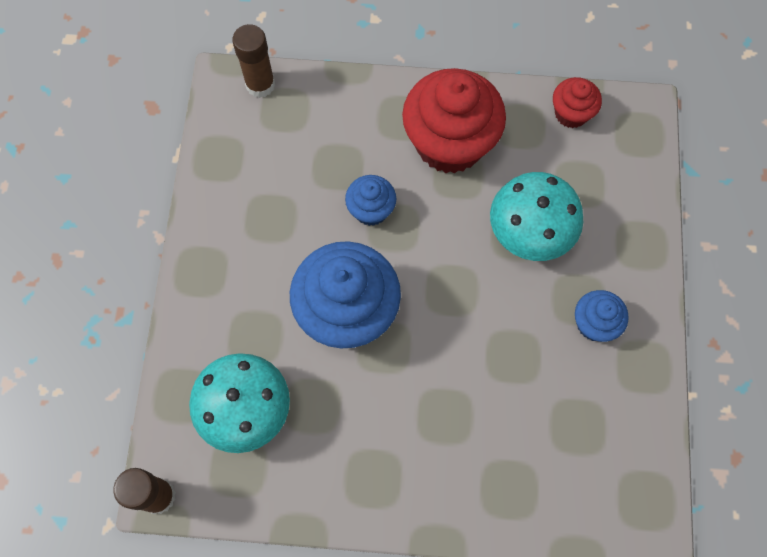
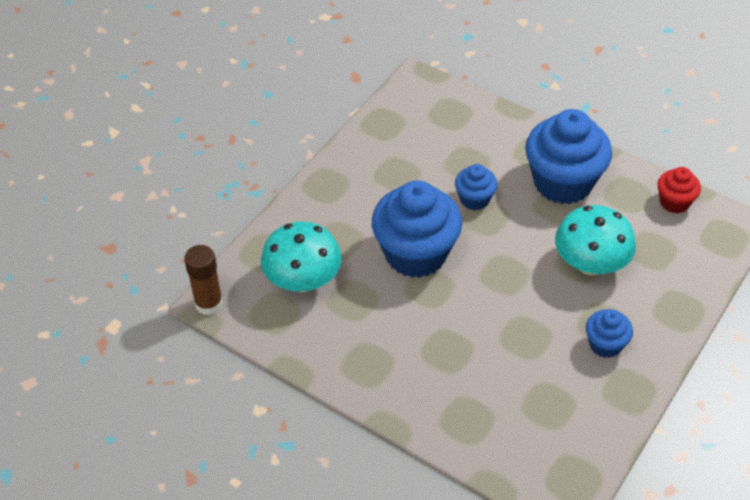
camera: 30 degrees right, 20 degrees down
(260, 84) = (442, 92): brown glue stick -> none
(449, 143) = (563, 182): red cupcake -> blue cupcake

